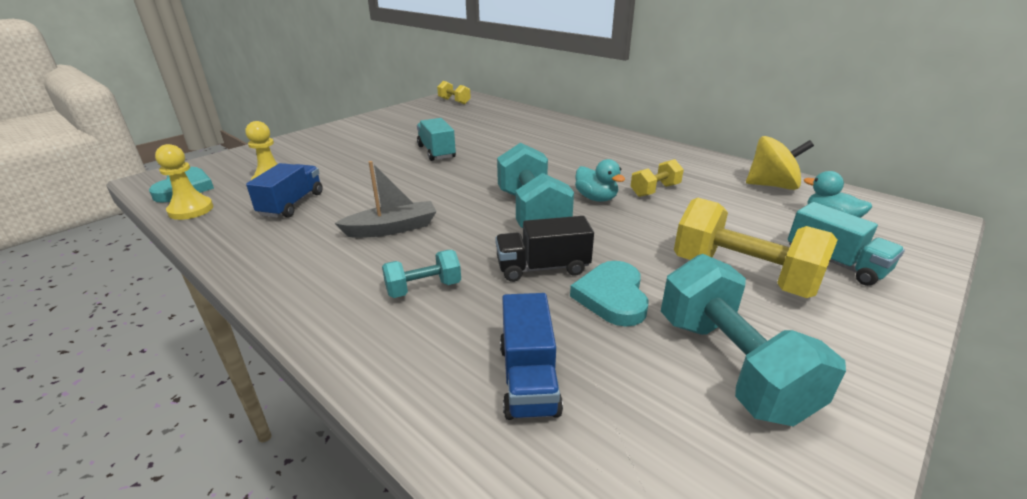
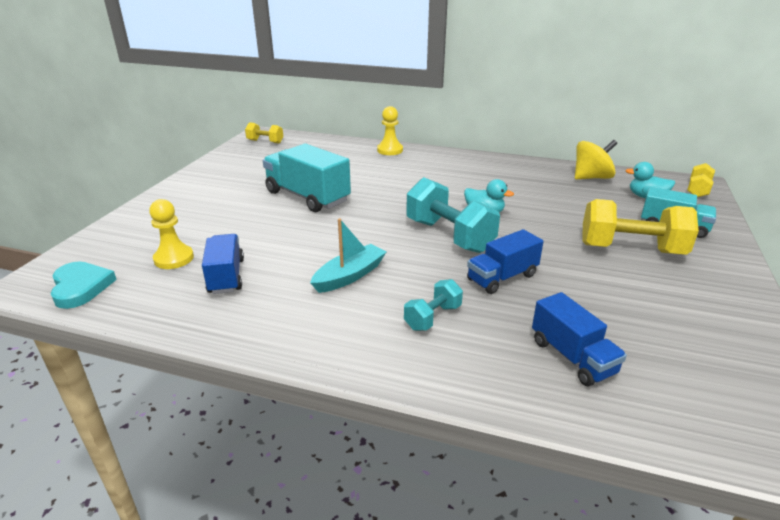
camera: 25 degrees left, 0 degrees up
(191, 210) = (121, 307): yellow pawn -> yellow pawn (390, 150)
(392, 228) = (350, 276): grey boat -> turquoise boat
(436, 152) = (307, 197): turquoise truck -> turquoise truck, size x1.59
(543, 268) = (502, 277): black truck -> blue truck
(612, 297) = (568, 286): turquoise heart -> none
(655, 190) = (519, 197): yellow dumbbell -> yellow dumbbell (697, 190)
(730, 366) = (675, 310): turquoise dumbbell -> none

